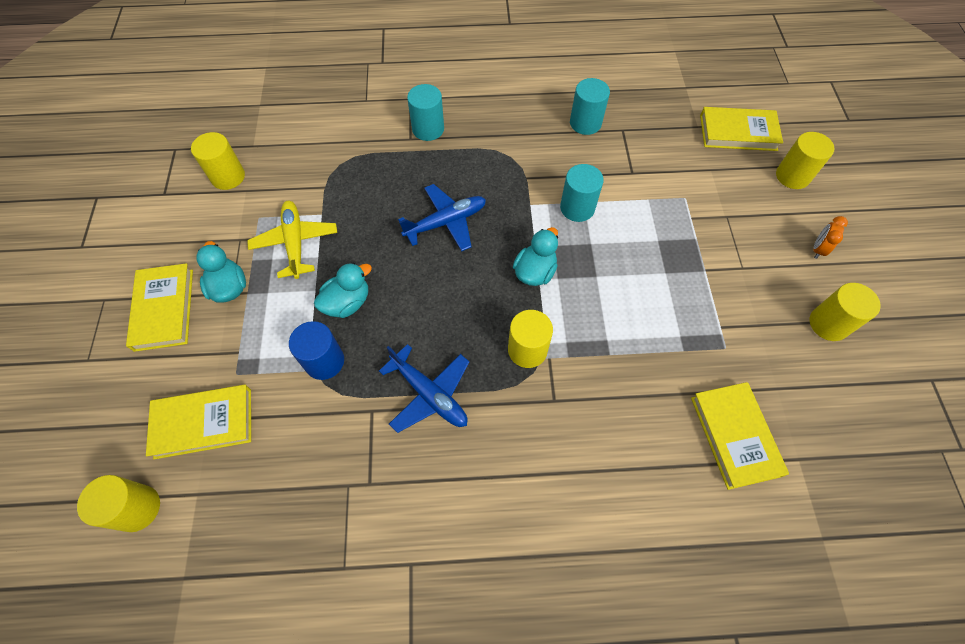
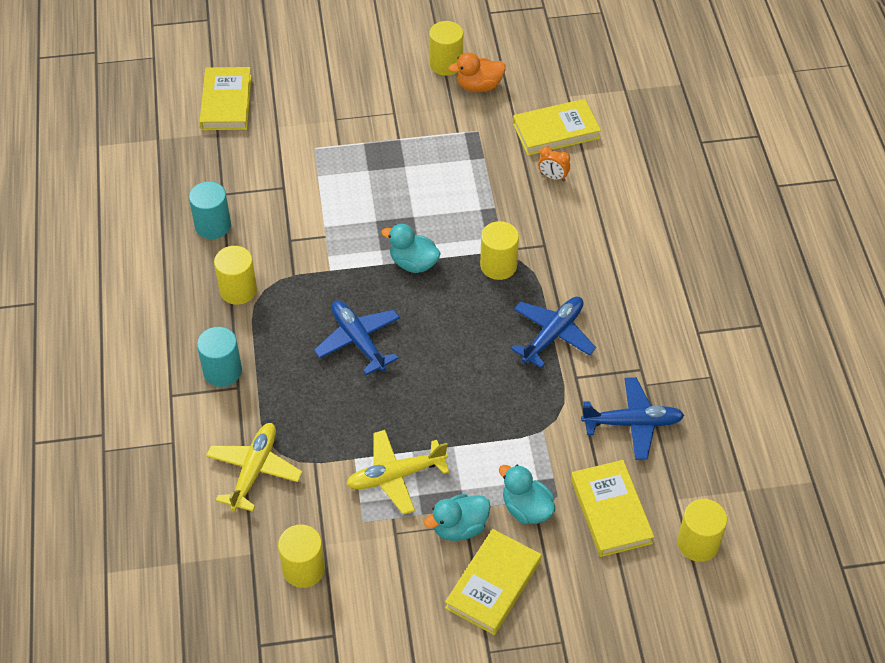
camera: 95 degrees left, 10 degrees down
(164, 309) = (493, 584): yellow book -> yellow book turned 45 degrees counterclockwise
(301, 463) = (633, 423): none -> blue plane
(324, 361) = (532, 423): blue cylinder -> none
(327, 148) = (254, 470): none -> yellow plane
(347, 303) = (465, 414): turquoise duck -> turquoise duck (526, 509)
(577, 208) = (332, 231): turquoise cylinder -> none
(792, 176) = (283, 68): yellow cylinder -> yellow cylinder (238, 290)
(798, 356) = (479, 86): none -> orange duck
(818, 249) = (369, 61): orange clock -> orange clock (553, 177)

